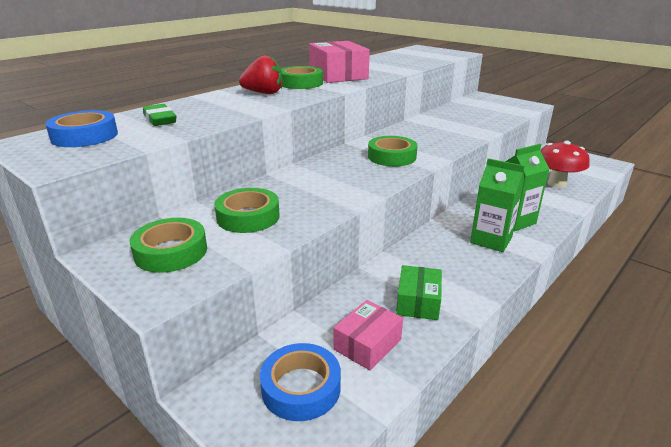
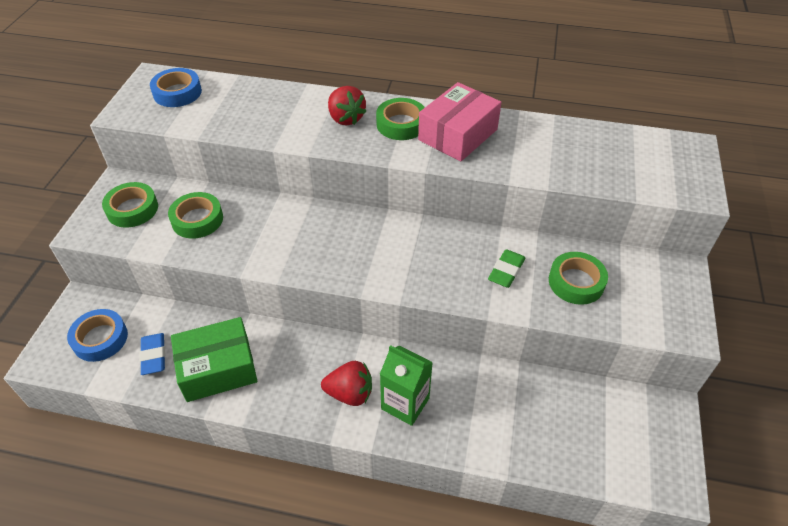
camera: 60 degrees right, 20 degrees up
(160, 119) = (233, 103): green eraser -> green eraser (506, 271)
(367, 344) = (154, 356): pink box -> blue eraser
(392, 157) = (374, 255): green tape -> green tape (576, 282)
(418, 302) = (218, 368): green box -> green box, size x1.65
(491, 240) = (350, 393): green carton -> red strawberry
(556, 184) = (542, 429): red mushroom -> none

